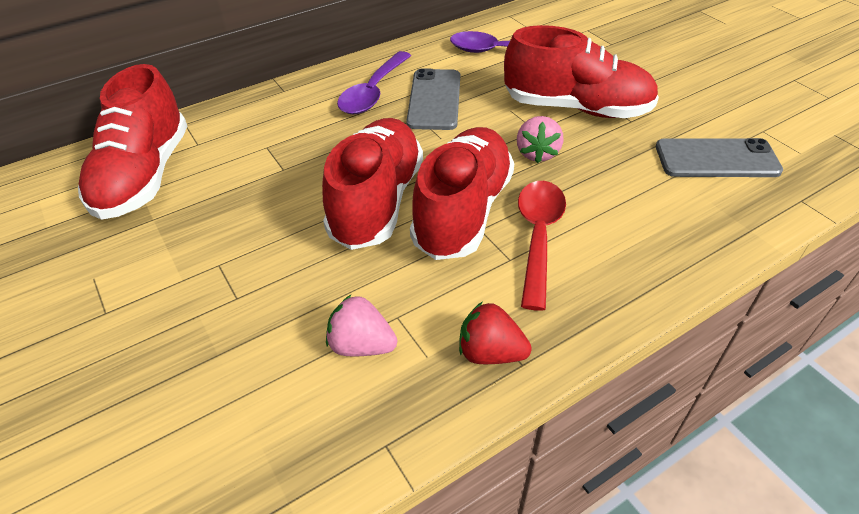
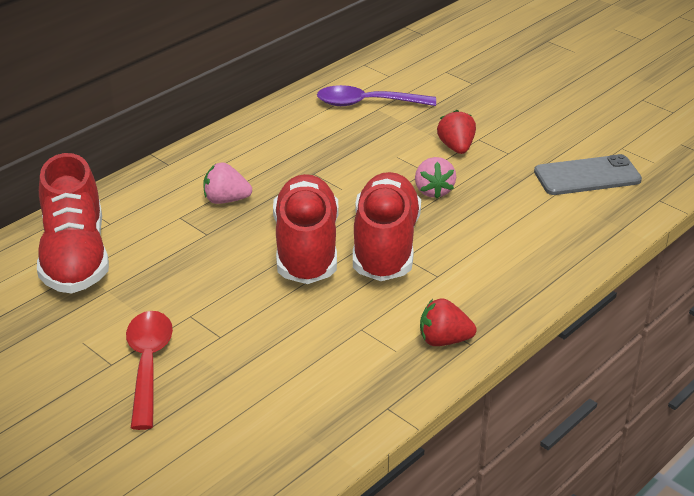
camera: 15 degrees left, 10 degrees down
(361, 345) = (341, 351): pink strawberry -> pink strawberry (226, 200)
(373, 92) = (259, 155): purple spoon -> none
(434, 99) = (322, 155): grey phone -> none
(538, 236) = (455, 256): red spoon -> red spoon (148, 364)
(576, 108) = (456, 147): red shoe -> red strawberry

